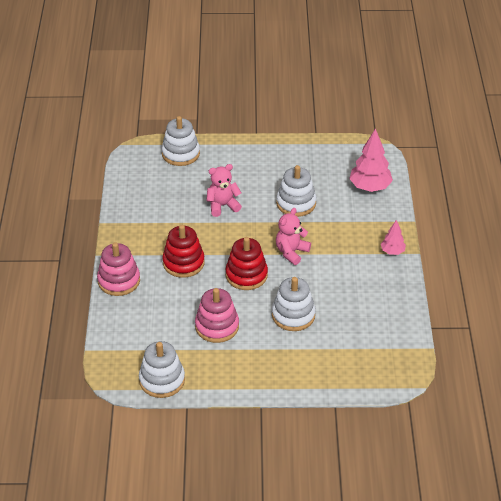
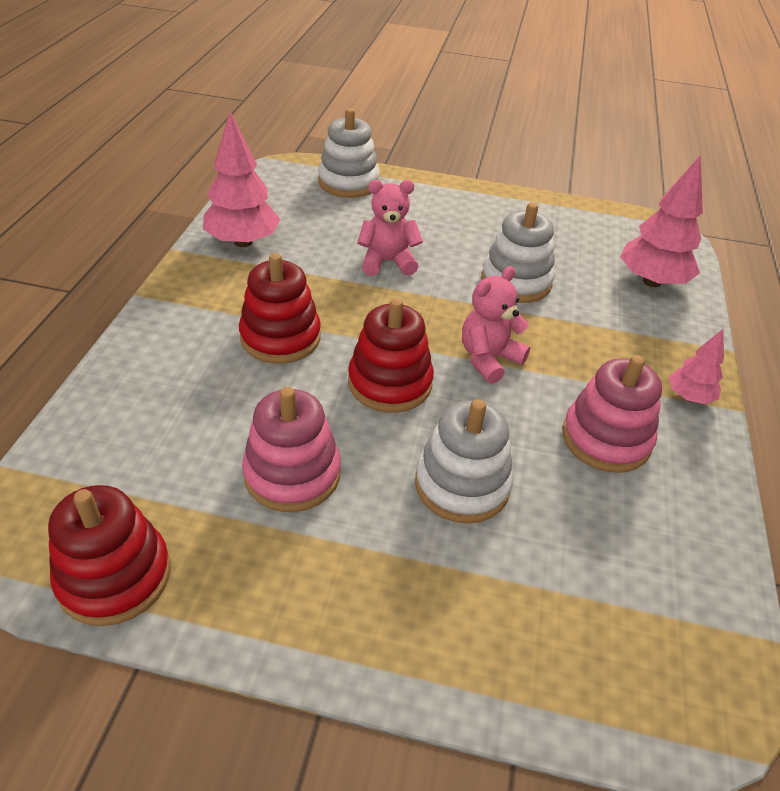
camera: 10 degrees right, 0 degrees up
(119, 281) = (147, 344): pink stacking toy -> pink stacking toy (606, 439)
(137, 210) = (243, 242): none -> pink tree
(162, 380) = (114, 576): white stacking toy -> red stacking toy

